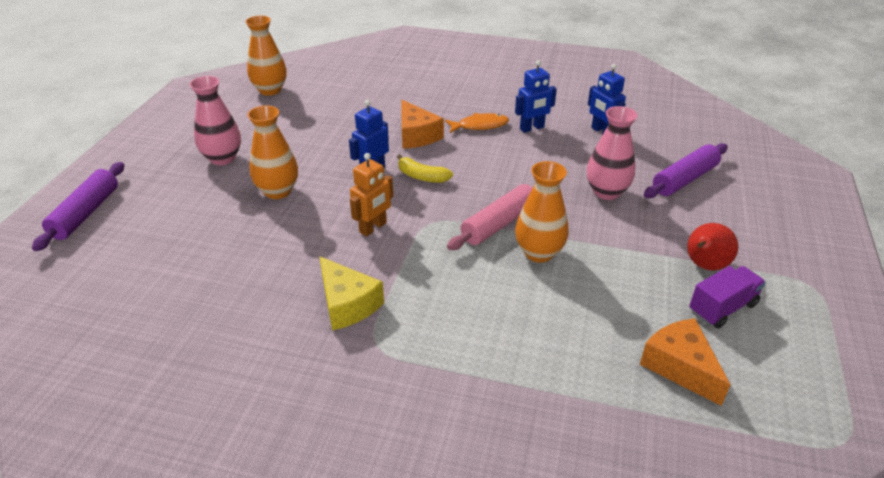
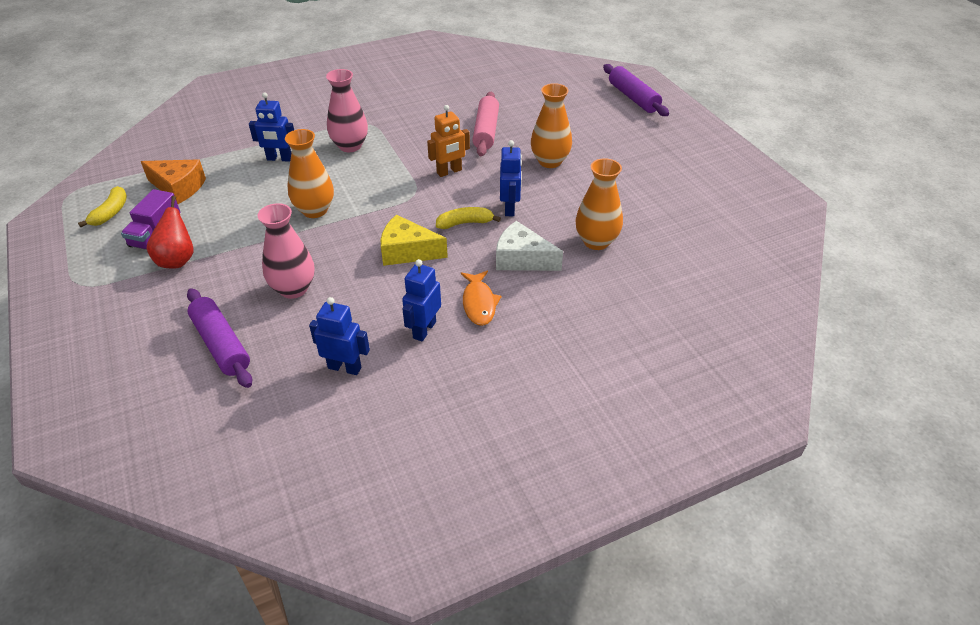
camera: 140 degrees right, 5 degrees up
(222, 158) = (630, 162): pink vase -> pink vase (350, 146)
(270, 90) = (725, 234): orange vase -> orange vase (596, 241)
(347, 304) = (407, 130): yellow cheese -> yellow cheese (407, 251)
(373, 228) = (449, 172): orange robot -> orange robot turned 120 degrees counterclockwise
(416, 135) = (522, 259): orange cheese -> white cheese
(480, 126) = (479, 303): orange fish -> orange fish turned 45 degrees counterclockwise
(499, 224) = (363, 216): pink rolling pin -> pink rolling pin (486, 131)
(530, 346) = (279, 159): none -> blue robot
(684, 179) = (221, 344): purple rolling pin -> purple rolling pin turned 45 degrees counterclockwise
(778, 370) = (111, 213): none -> yellow banana

